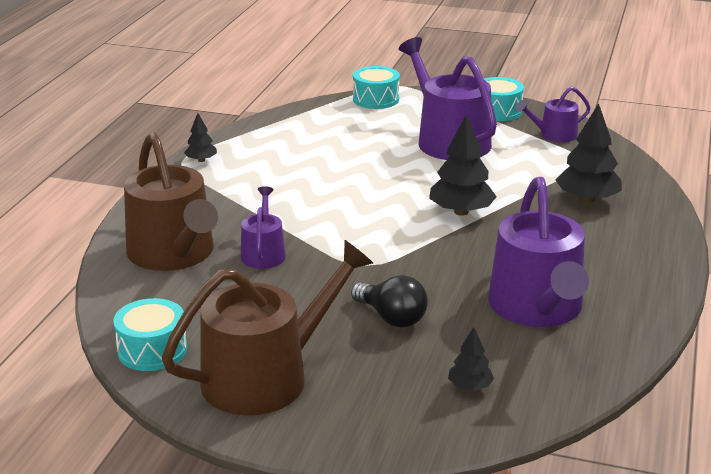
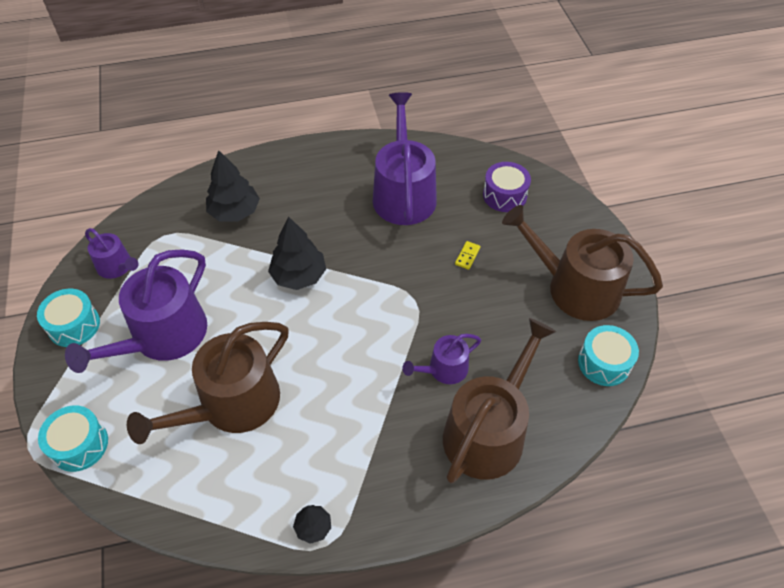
camera: 120 degrees left, 25 degrees up
(345, 153) = (231, 405): none -> brown watering can
(391, 317) = (467, 256): black light bulb -> yellow domino
(470, 386) = (504, 195): black tree -> purple drum
(538, 308) = (403, 193): purple watering can -> purple watering can turned 60 degrees counterclockwise

